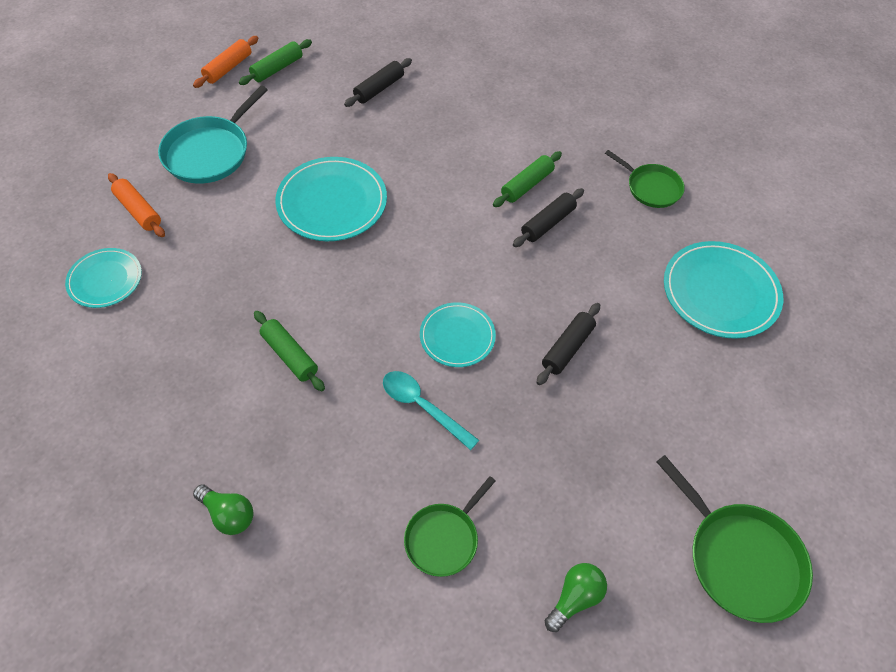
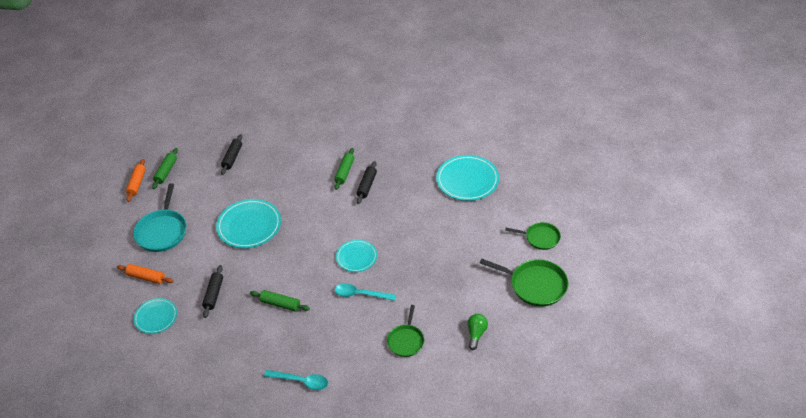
camera: 25 degrees left, 10 degrees down
(228, 514) = (301, 381): green light bulb -> turquoise spoon
(567, 348) = (412, 237): black rolling pin -> black rolling pin (214, 294)
(651, 187) = (407, 146): green pan -> green pan (540, 238)

